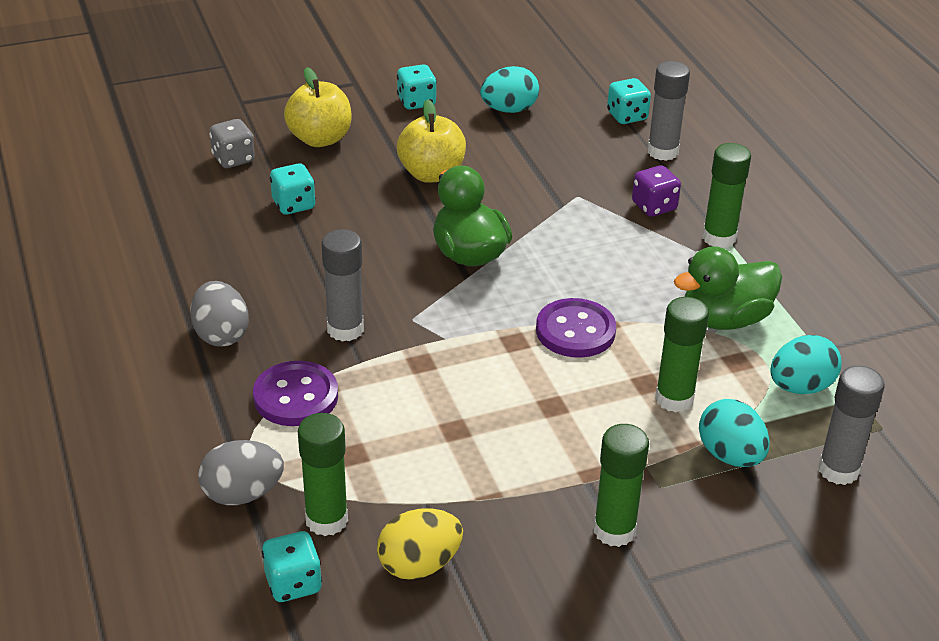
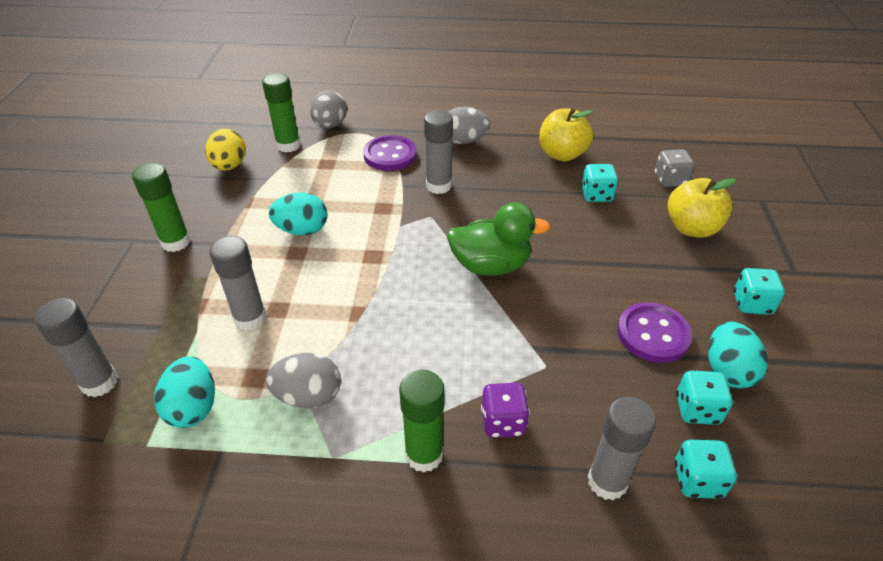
camera: 115 degrees right, 5 degrees up
(293, 583) = (259, 128): turquoise dice -> turquoise dice (697, 409)
(431, 174) = (617, 278): yellow apple -> yellow apple (562, 154)
(575, 331) = (362, 292): purple button -> purple button (653, 334)
(674, 399) = (250, 318): green glue stick -> grey glue stick
(725, 319) = (308, 396): green duck -> grey egg
(730, 455) = (173, 324): turquoise egg -> turquoise egg (302, 230)

